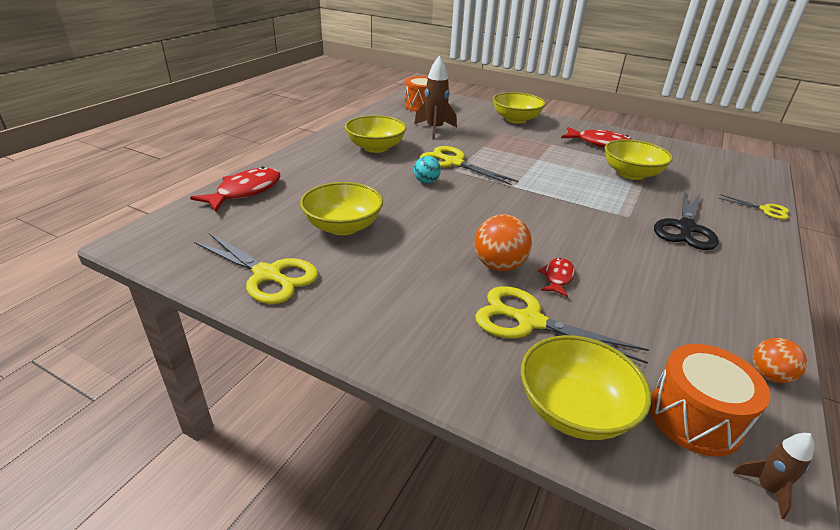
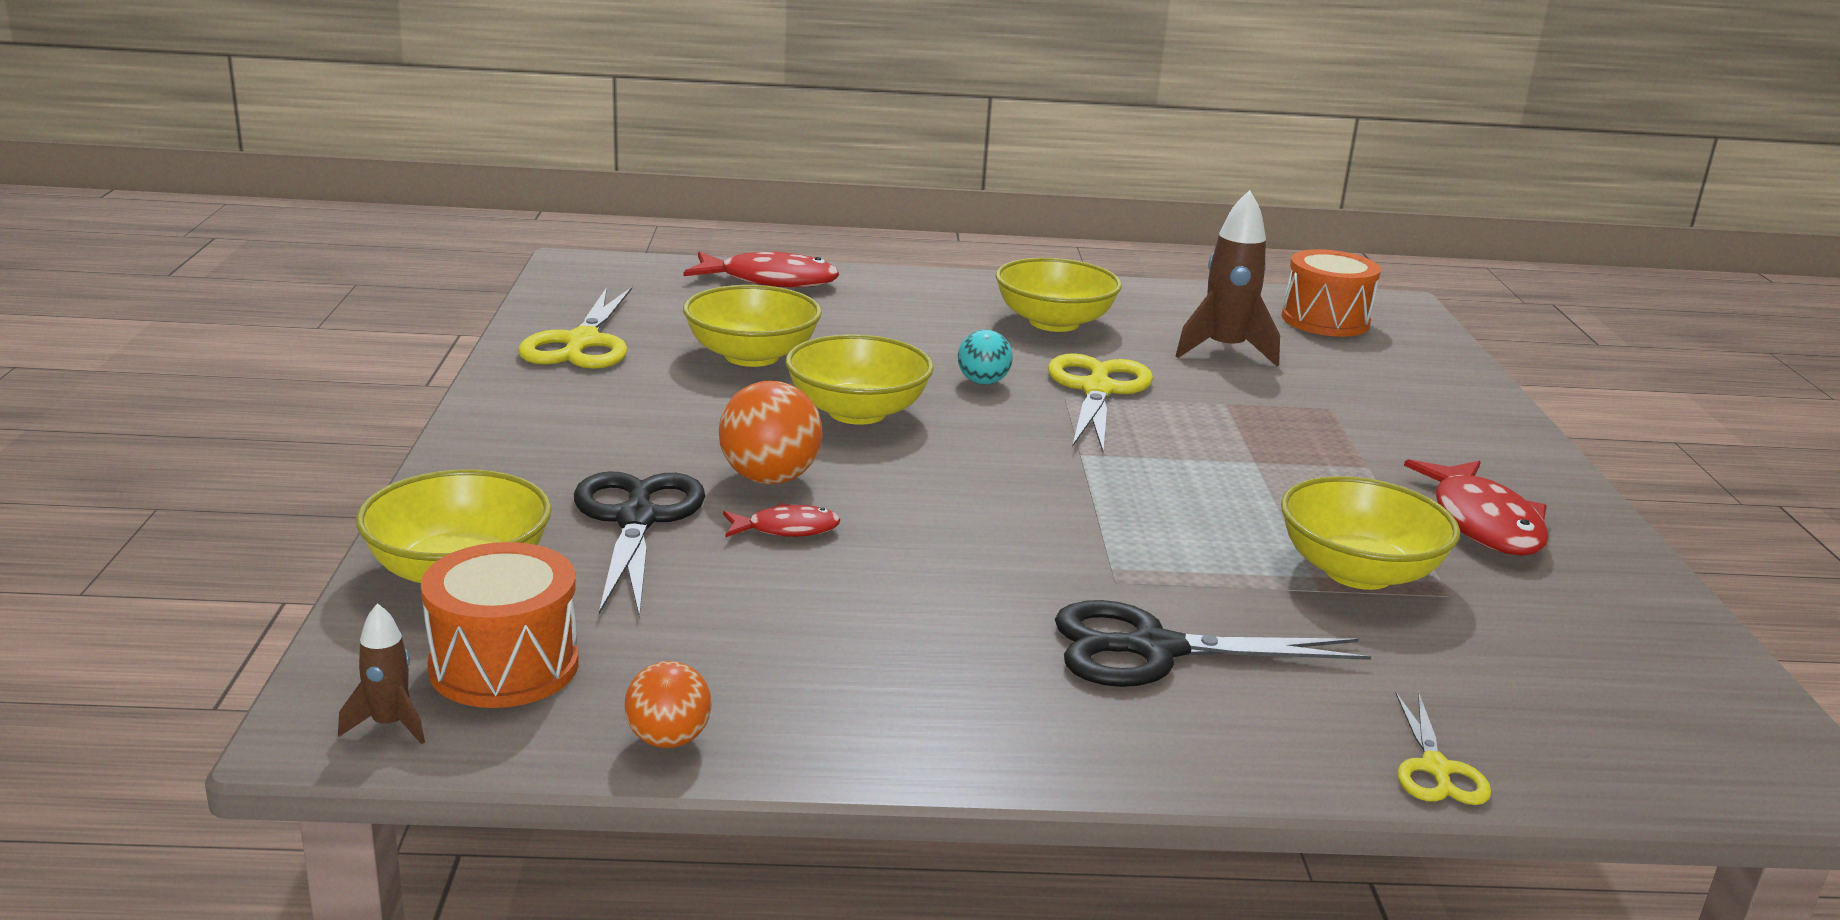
camera: 60 degrees right, 10 degrees down
(516, 119) = (1443, 414): yellow bowl -> yellow bowl (857, 412)
(529, 321) = (636, 520): yellow scissors -> black scissors

